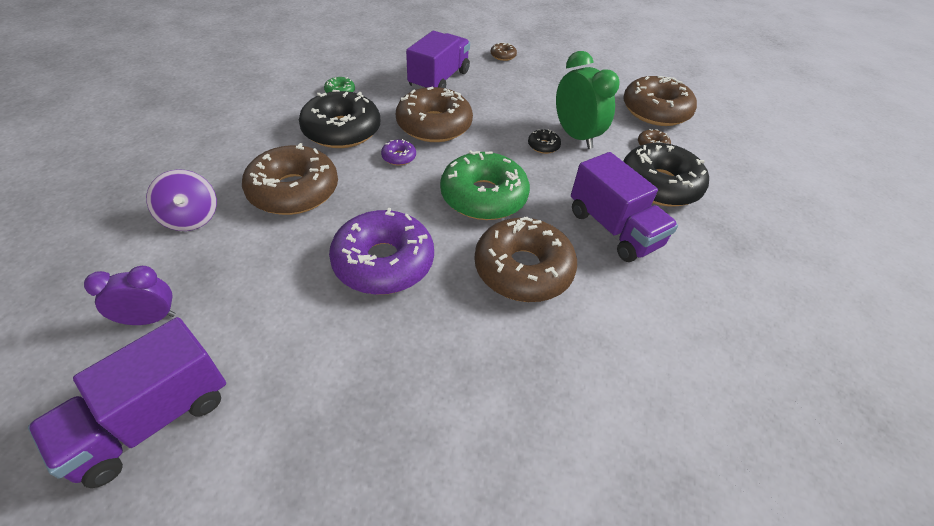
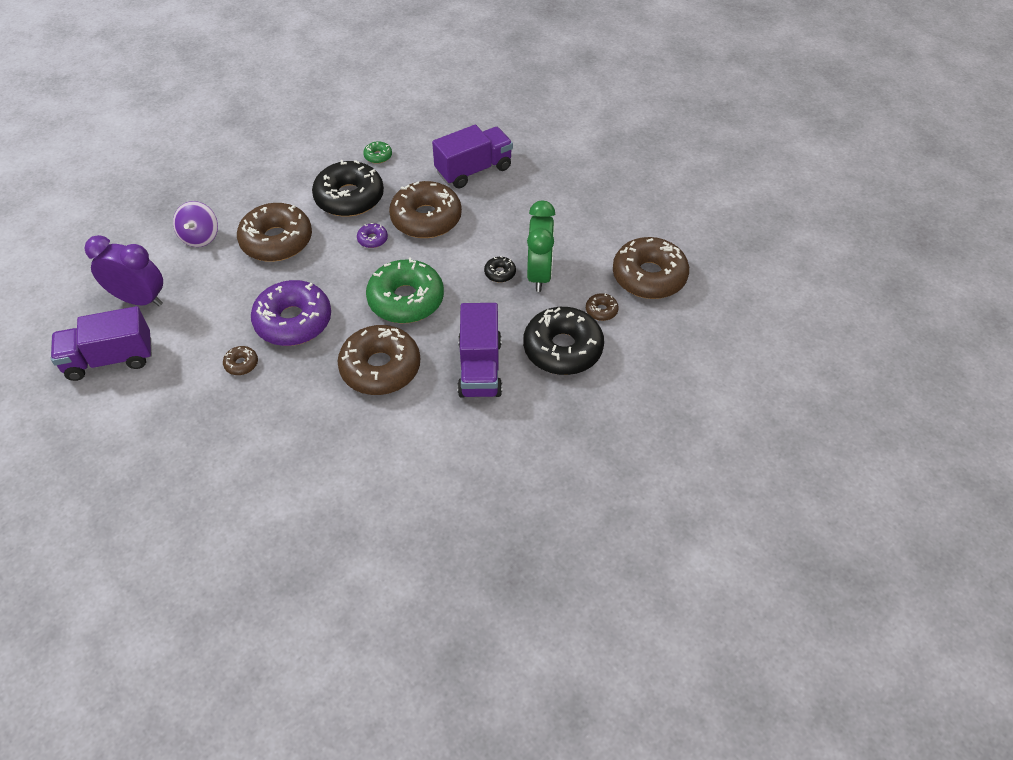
camera: 35 degrees right, 5 degrees up
(150, 319) = (139, 299): purple clock -> purple clock, size x1.64
(503, 56) = (562, 160): brown donut -> brown donut (241, 364)

